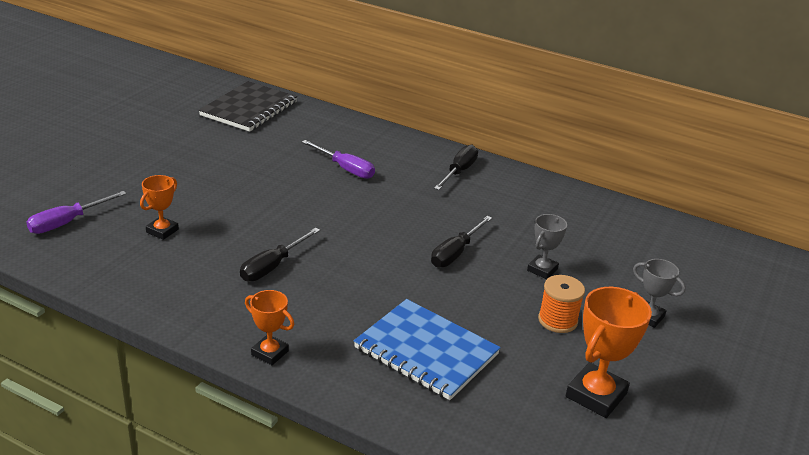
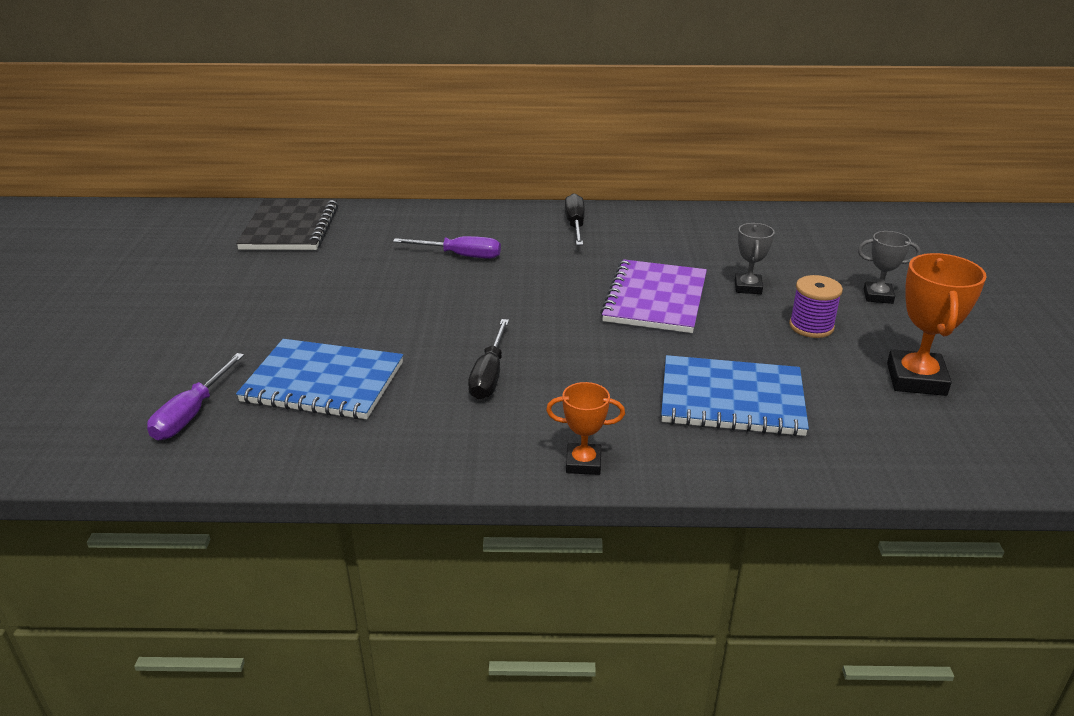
camera: 25 degrees left, 0 degrees up
(162, 231) = (323, 382): orange trophy -> blue notebook
(455, 253) = (655, 299): black screwdriver -> purple notebook
(557, 320) = (811, 326): orange spool -> purple spool

